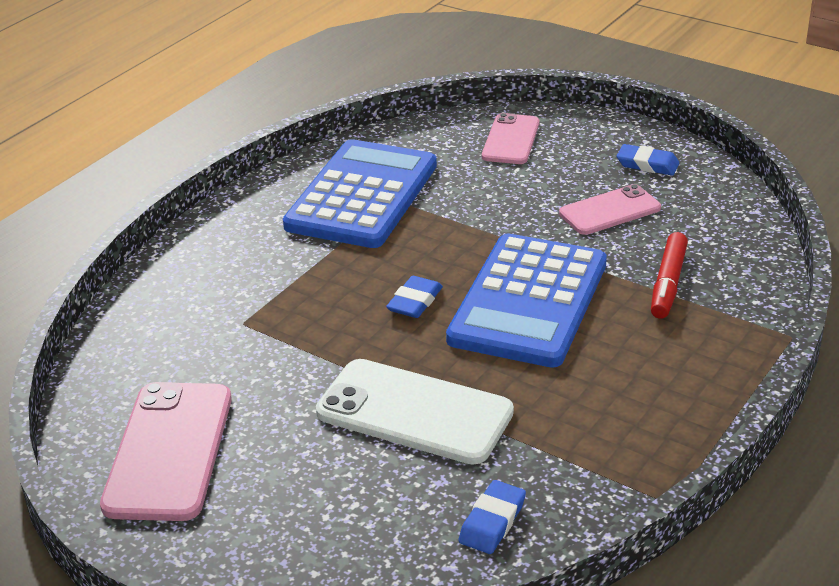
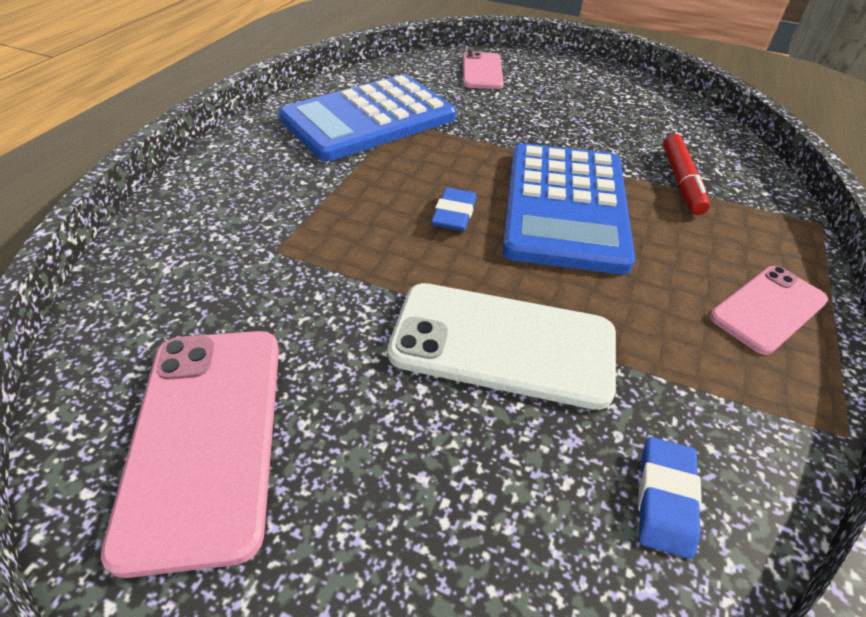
camera: 15 degrees left, 10 degrees up
(362, 196) = (369, 119): blue calculator -> blue calculator turned 135 degrees counterclockwise
(610, 211) = (593, 122): pink phone -> pink phone (768, 309)
(647, 164) = (602, 86): blue eraser -> none

